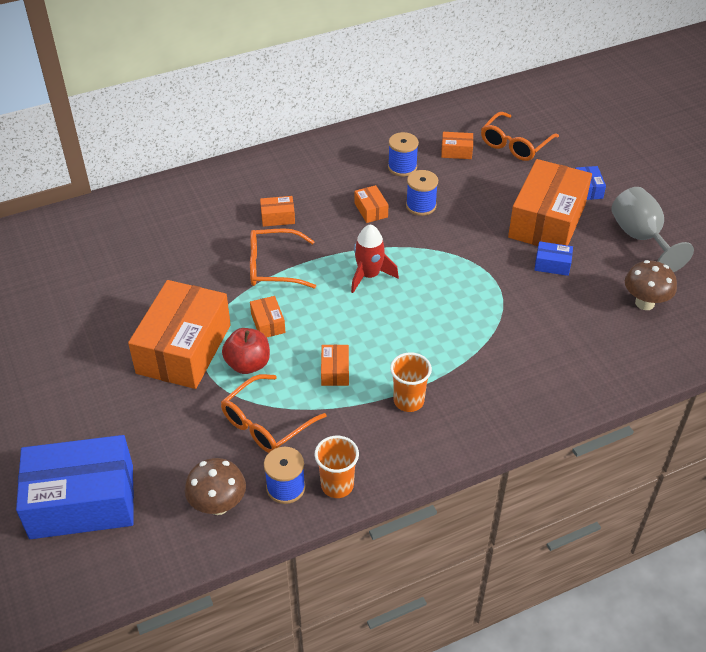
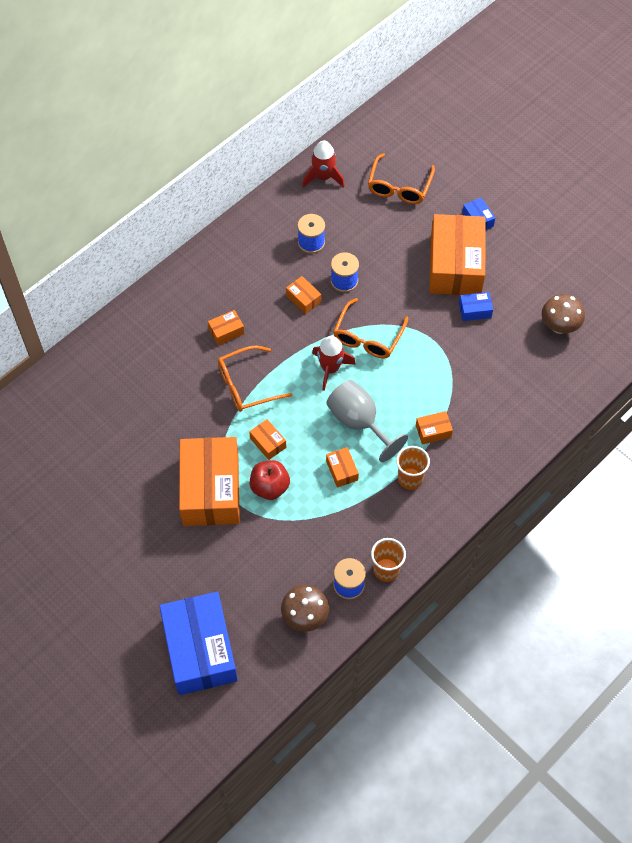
camera: 20 degrees left, 15 degrees up
(82, 501) = (200, 649): blue box -> blue box turned 75 degrees counterclockwise
(266, 424) = (309, 536): orange glasses -> orange glasses (367, 337)
(440, 120) = (323, 177): none -> red rocket
(456, 151) = (351, 210): orange box -> orange box (433, 431)
(641, 238) = (537, 260): grey goblet -> grey goblet (359, 422)

